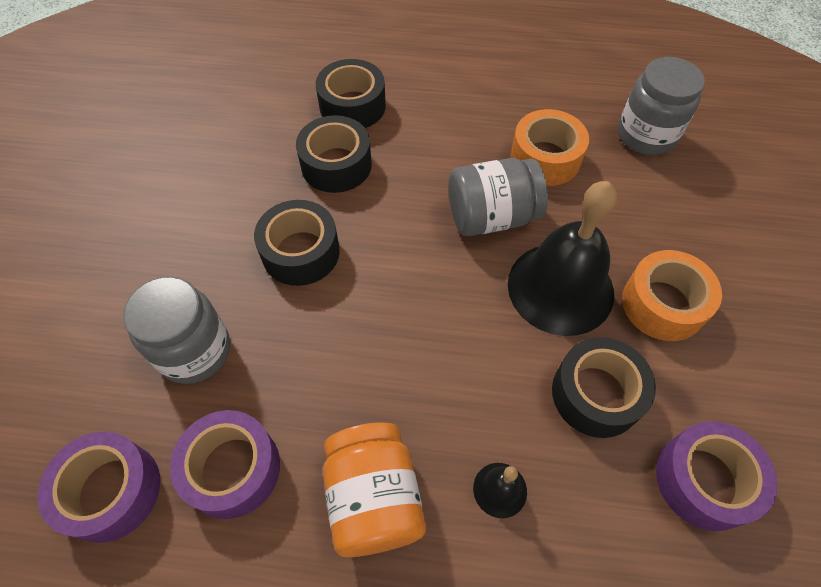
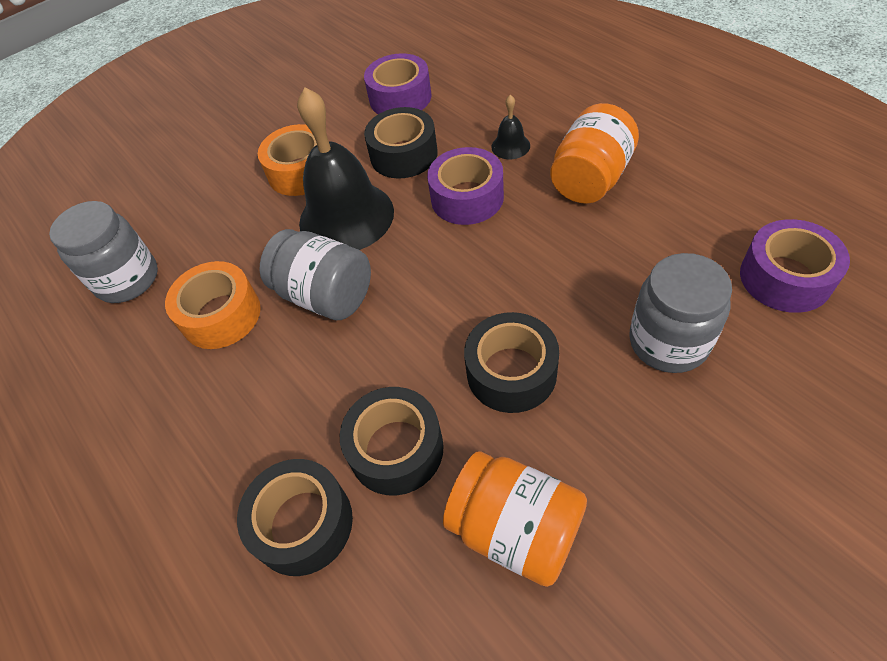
camera: 130 degrees left, 5 degrees down
(231, 172) = (515, 529): none -> orange jar
(233, 469) = (679, 242): purple tape -> purple tape (467, 198)

